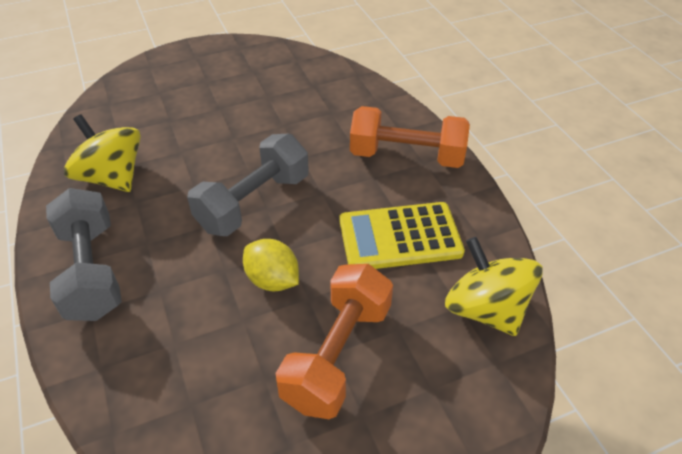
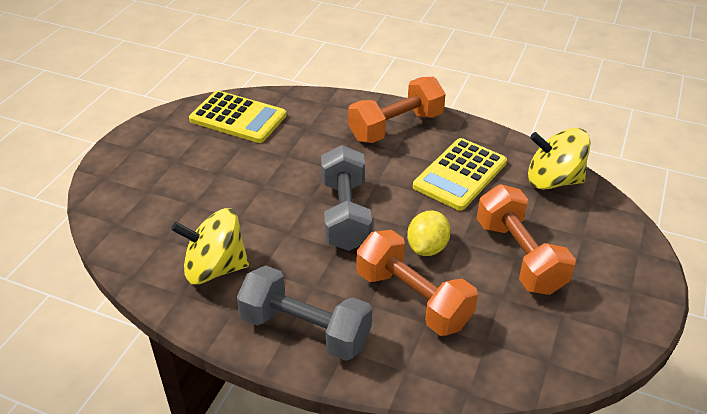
camera: 45 degrees left, 5 degrees down
(195, 314) = (413, 299): none -> orange dumbbell
(272, 280) = (427, 247): yellow lemon -> yellow lemon turned 60 degrees counterclockwise
(294, 74) = (238, 118): none -> yellow calculator

